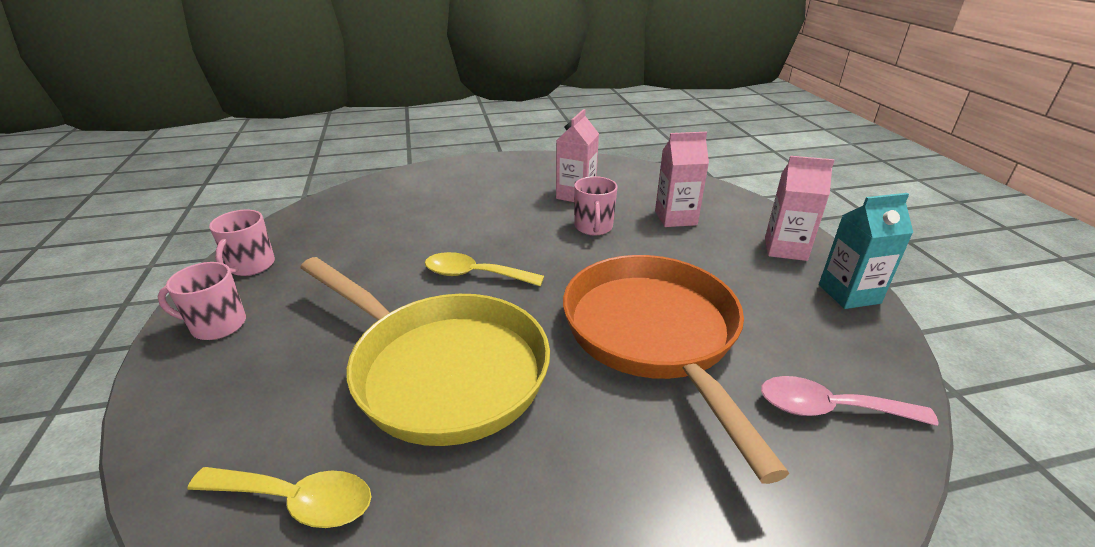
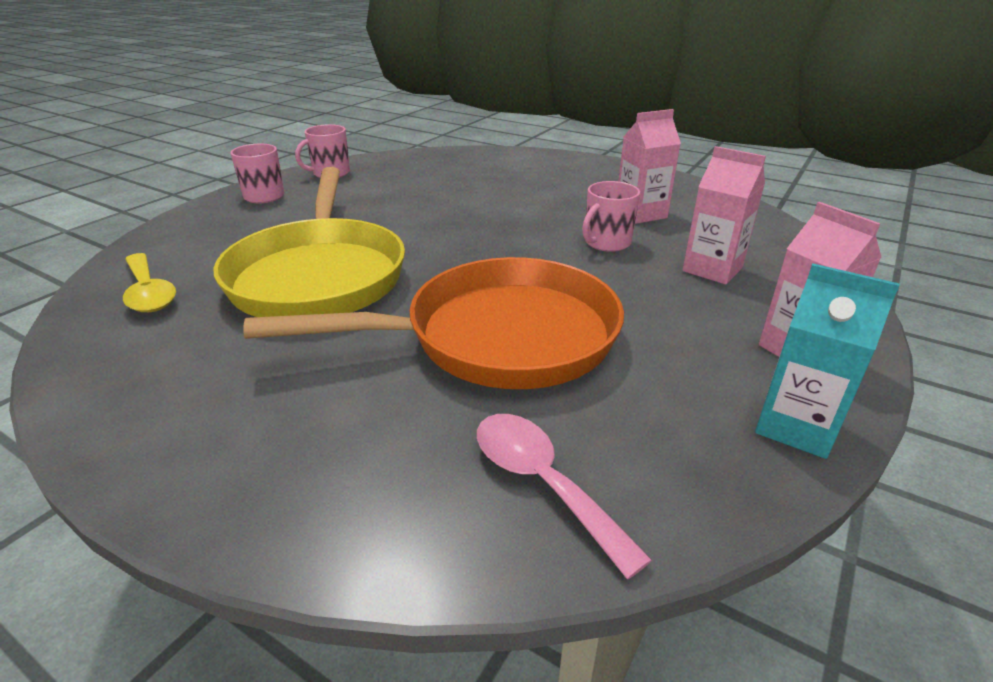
camera: 45 degrees right, 0 degrees up
(474, 275) = (444, 233): yellow spoon -> none
(654, 336) = (497, 338): orange pan -> orange pan turned 45 degrees clockwise

